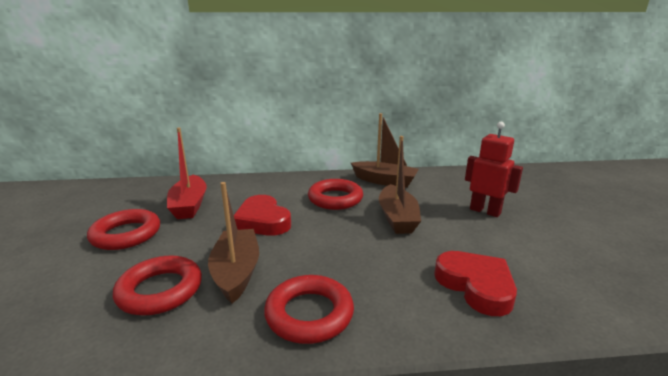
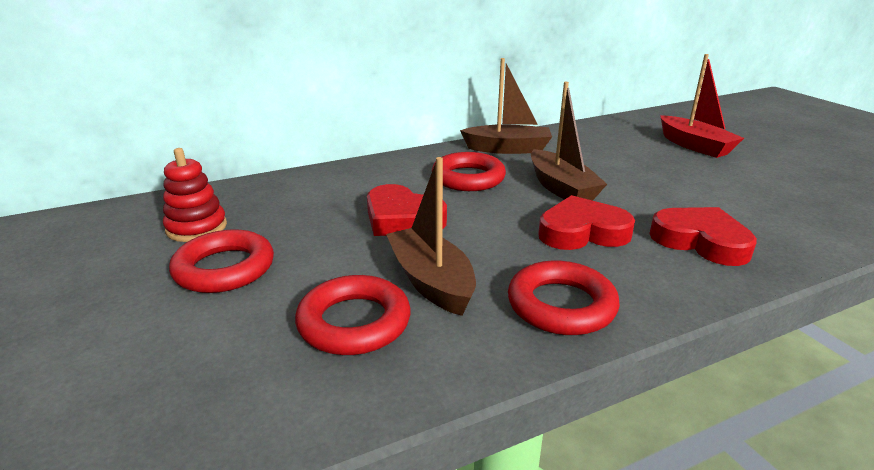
camera: 20 degrees left, 5 degrees up
(138, 204) = (196, 228): none -> red stacking toy
(189, 205) = (278, 216): red boat -> red boat (694, 146)
(381, 257) = (582, 232): none -> red heart
(485, 211) = (646, 166): red robot -> none

